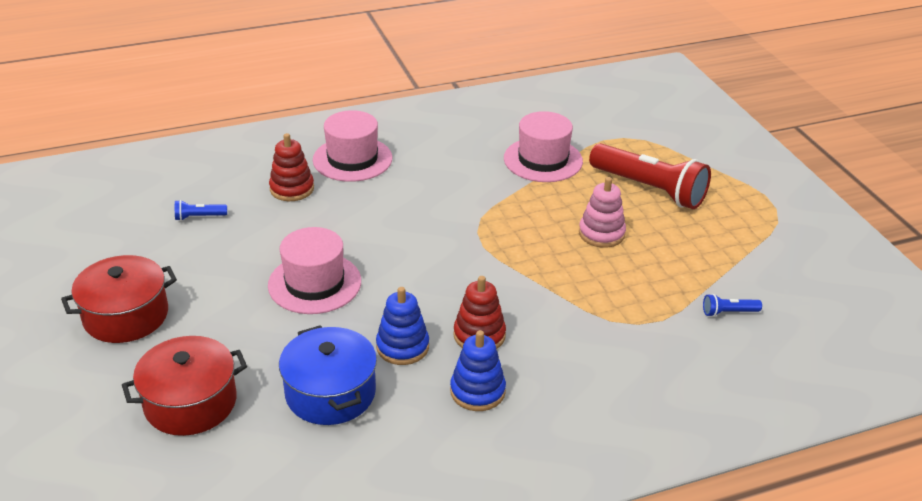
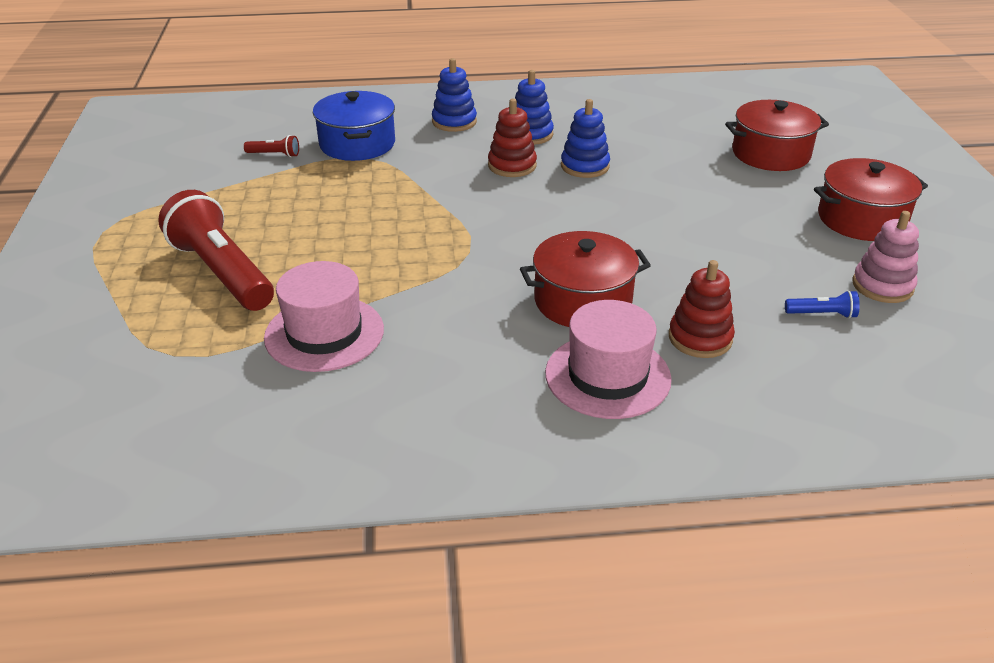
camera: 165 degrees left, 0 degrees up
(314, 283) = (666, 223): pink hat -> none
(330, 393) = (652, 146): blue pot -> blue pot (357, 144)
(377, 203) = (583, 301): none -> red pot
(576, 400) = (454, 122): none -> blue stacking toy
(601, 233) = (329, 231): pink stacking toy -> pink stacking toy (882, 286)
(728, 312) = (274, 154): blue flashlight -> red flashlight

